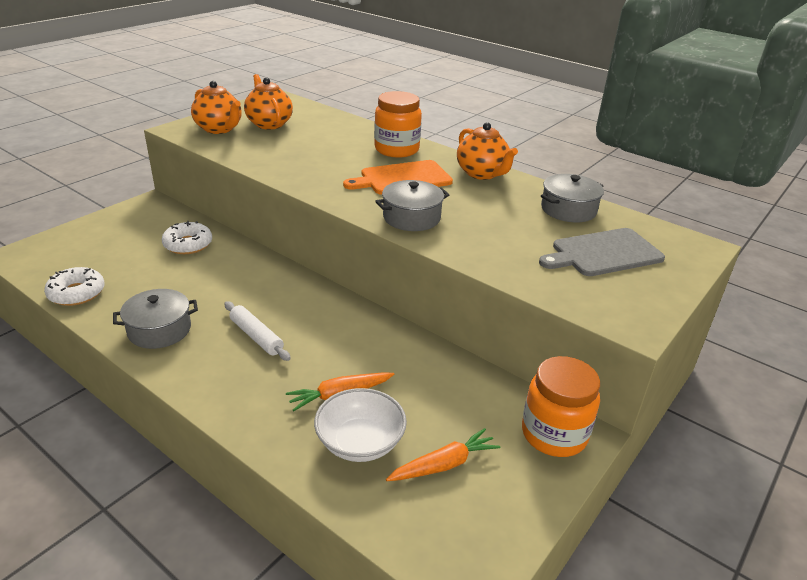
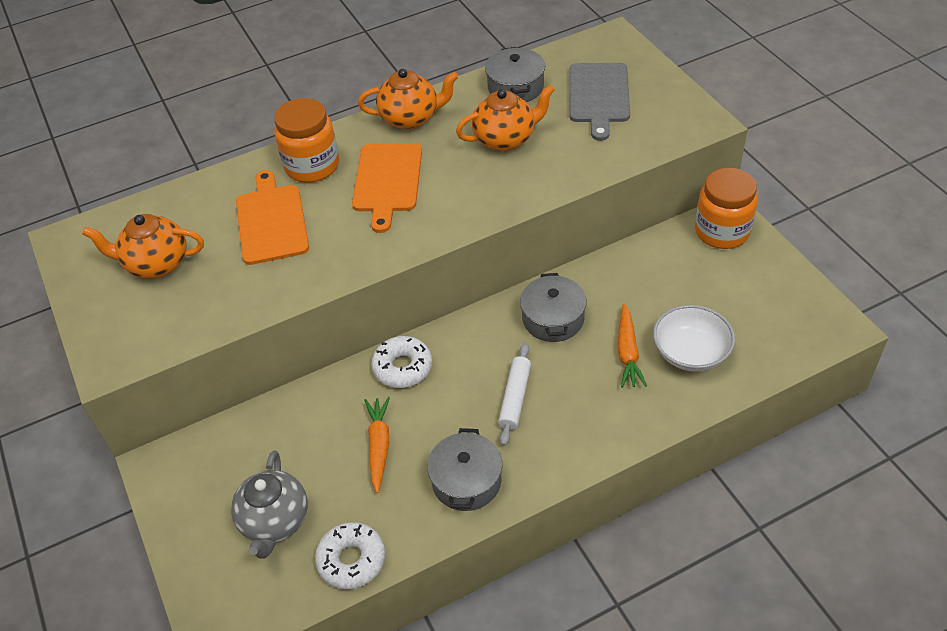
camera: 60 degrees left, 15 degrees up
(109, 254) = (275, 522): none -> grey teapot
(188, 244) = (297, 435): white donut -> white donut (402, 367)
(219, 129) = (139, 318): orange teapot -> orange teapot (505, 139)
(256, 336) = (515, 398): white rolling pin -> white rolling pin turned 60 degrees counterclockwise
(330, 148) = (271, 221): none -> orange cutting board
(411, 217) = (476, 198): grey pot -> grey pot (553, 319)
(444, 464) = (732, 307): orange carrot -> orange carrot (379, 446)

